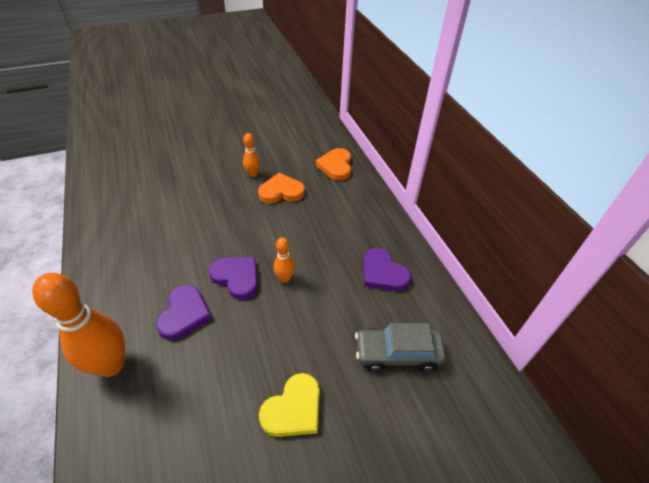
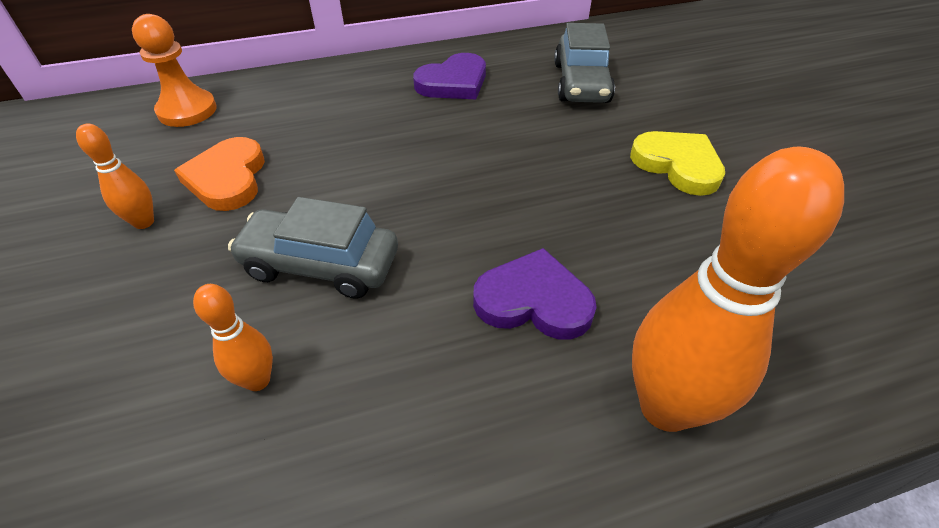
camera: 85 degrees left, 0 degrees up
(220, 233) = (320, 265): none -> grey car
(236, 278) = (448, 232): purple heart -> none
(284, 278) = (455, 173): orange bowling pin -> orange bowling pin (257, 380)
(336, 166) = (187, 110): orange heart -> orange pawn

